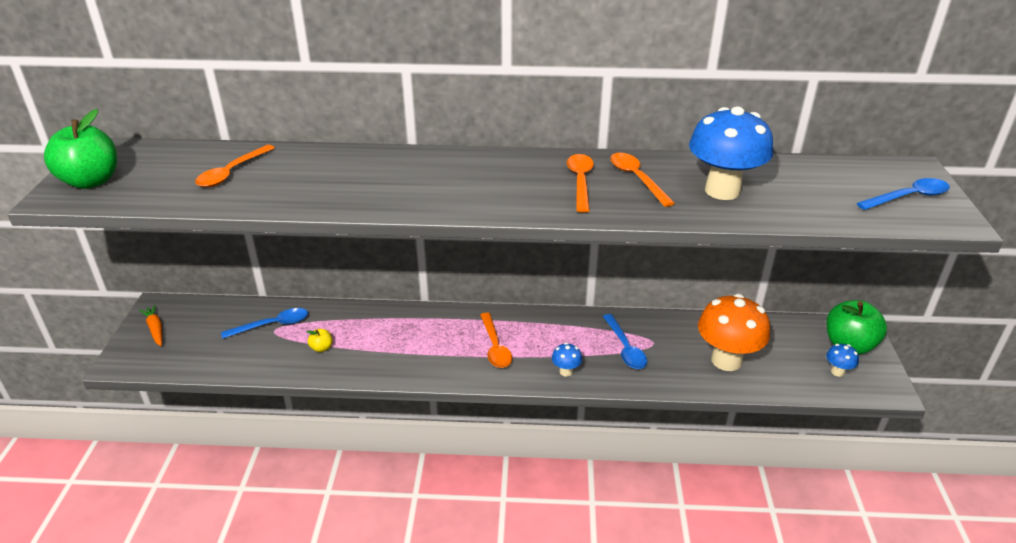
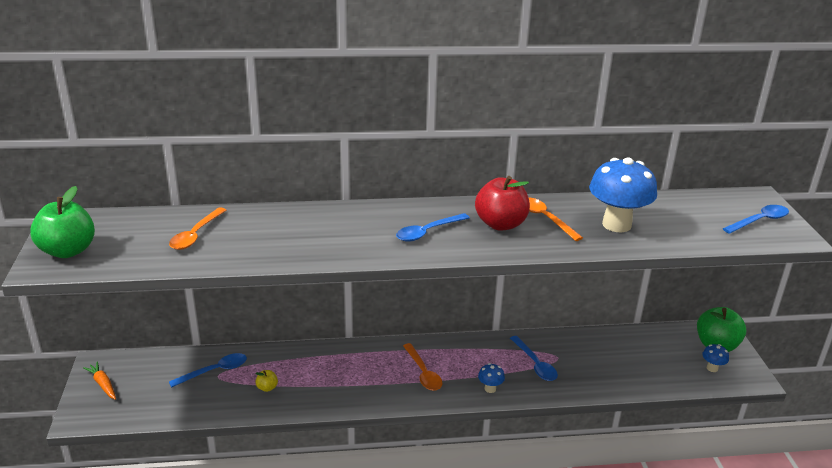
camera: 10 degrees left, 5 degrees down
(491, 185) = (428, 232): none -> blue spoon
(580, 182) = (500, 224): orange spoon -> red apple
(726, 360) = (621, 367): orange mushroom -> none

